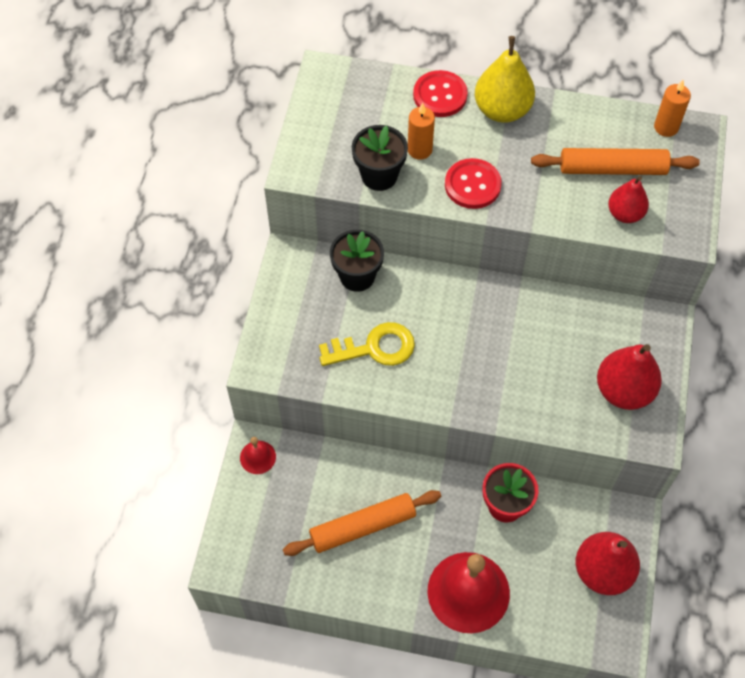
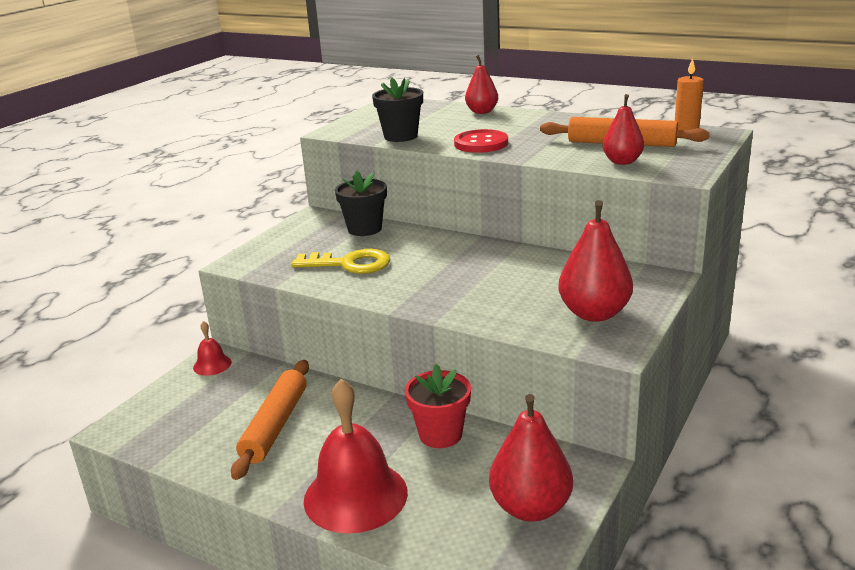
camera: 20 degrees right, 35 degrees down
(363, 527) = (275, 426): orange rolling pin -> orange rolling pin turned 75 degrees counterclockwise
(419, 150) = (445, 129): orange candle -> none
(440, 95) = (482, 112): red button -> red pear
(502, 110) = (532, 118): yellow pear -> none

